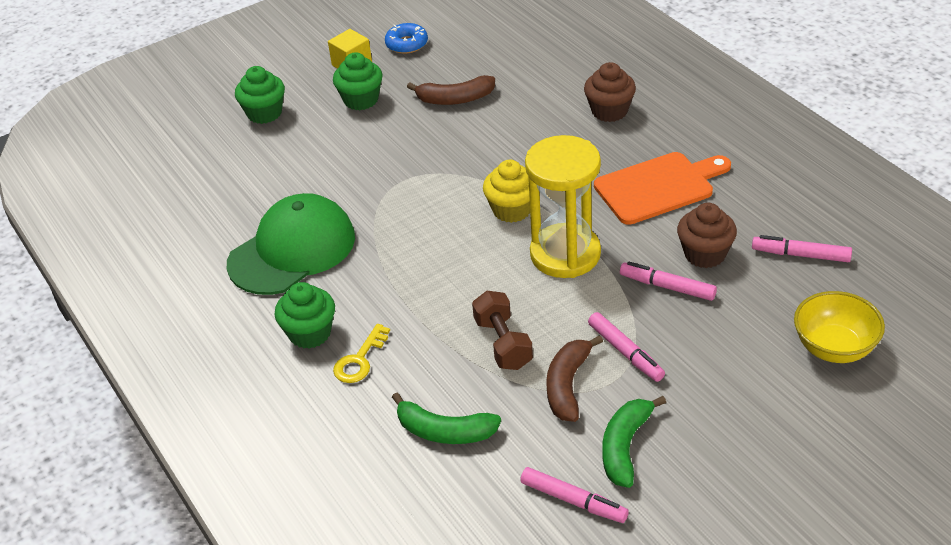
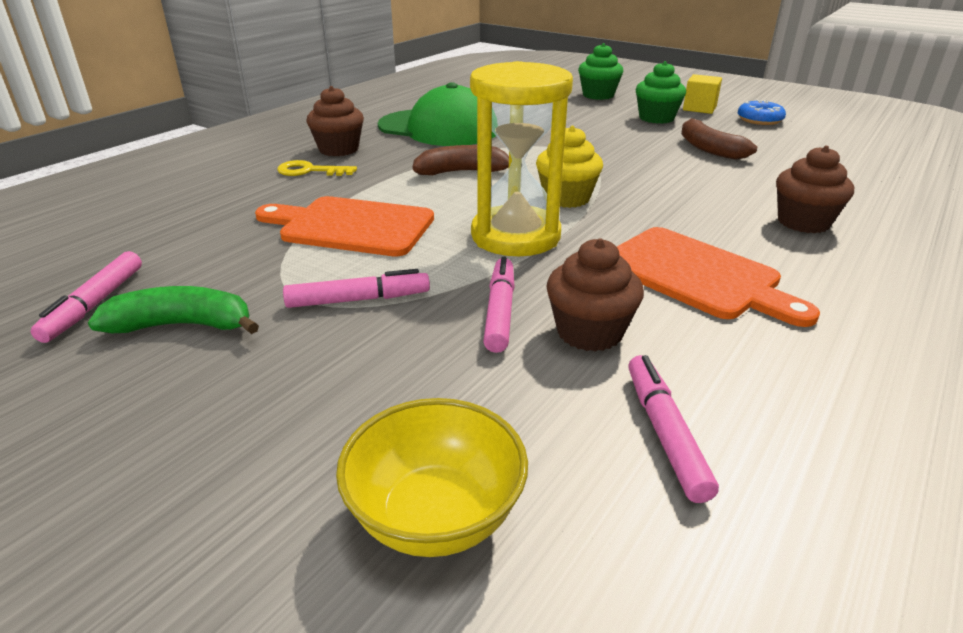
camera: 65 degrees right, 10 degrees down
(310, 333) = (339, 149): green cupcake -> brown cupcake
(444, 431) = (215, 219): green banana -> none
(503, 343) = (351, 226): brown dumbbell -> orange cutting board
(567, 385) = (291, 271): brown banana -> brown banana (462, 172)
(625, 352) = (358, 300): pink marker -> pink marker turned 135 degrees counterclockwise

